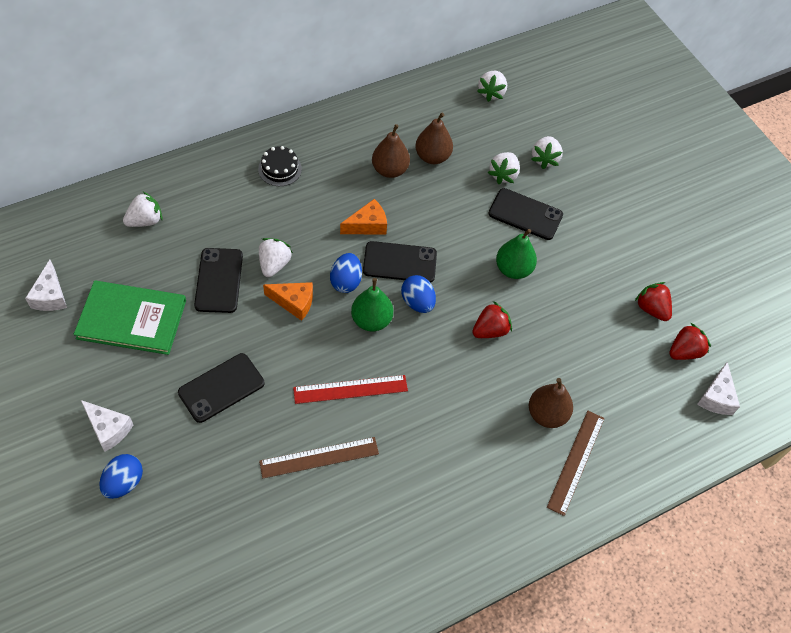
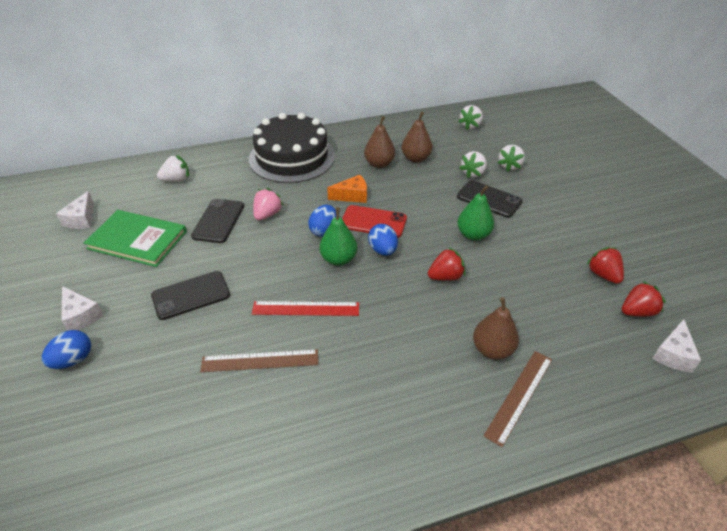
camera: 15 degrees right, 15 degrees down
(274, 264) = (267, 214): white strawberry -> pink strawberry
(280, 169) = (292, 157): black cake -> black cake, size x2.49
(294, 302) = (275, 241): orange cheese -> none
(399, 262) = (373, 222): black phone -> red phone

